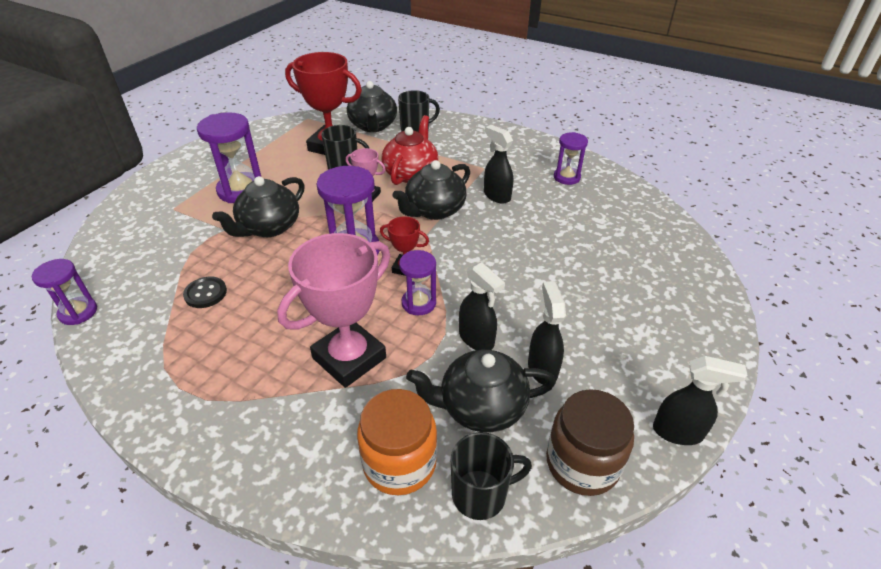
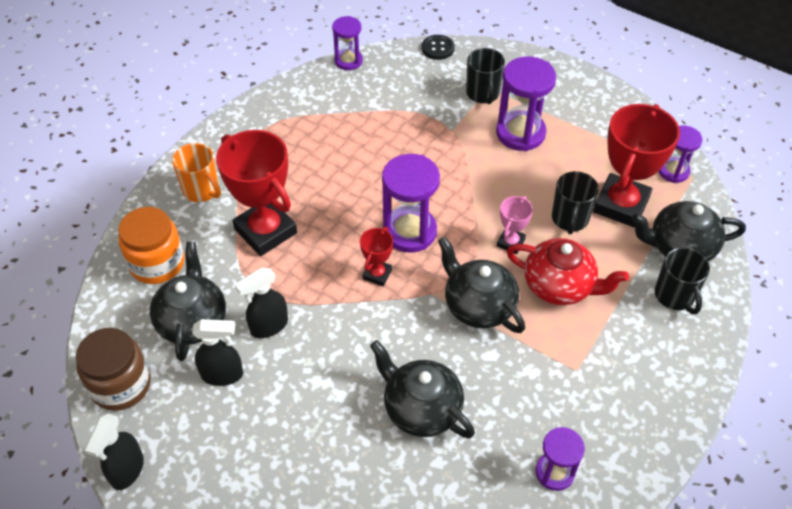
camera: 95 degrees right, 10 degrees up
(205, 293) = (360, 130): black button -> black button (438, 48)
(269, 227) = (453, 162): black teapot -> black teapot (421, 408)
(275, 434) = (202, 190): none -> orange mug
(349, 358) = (265, 231): pink trophy -> red trophy
(419, 303) = (324, 283): purple hourglass -> purple hourglass (673, 171)
(481, 494) = (117, 312): black mug -> black mug (483, 94)
(496, 196) = (508, 376): black spray bottle -> none

